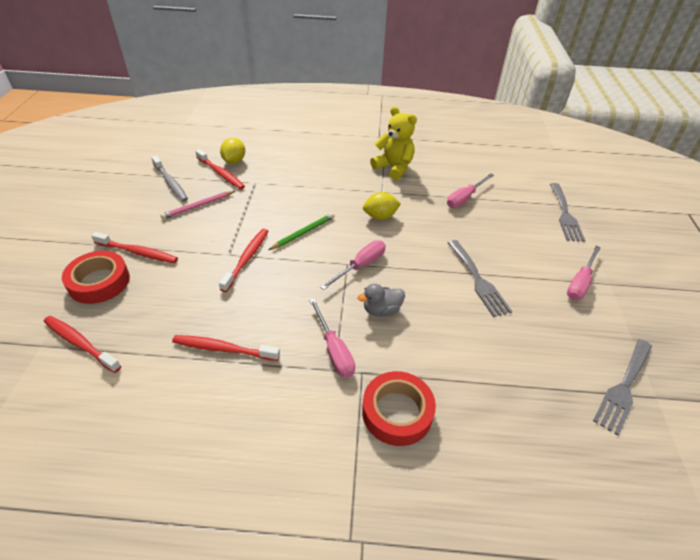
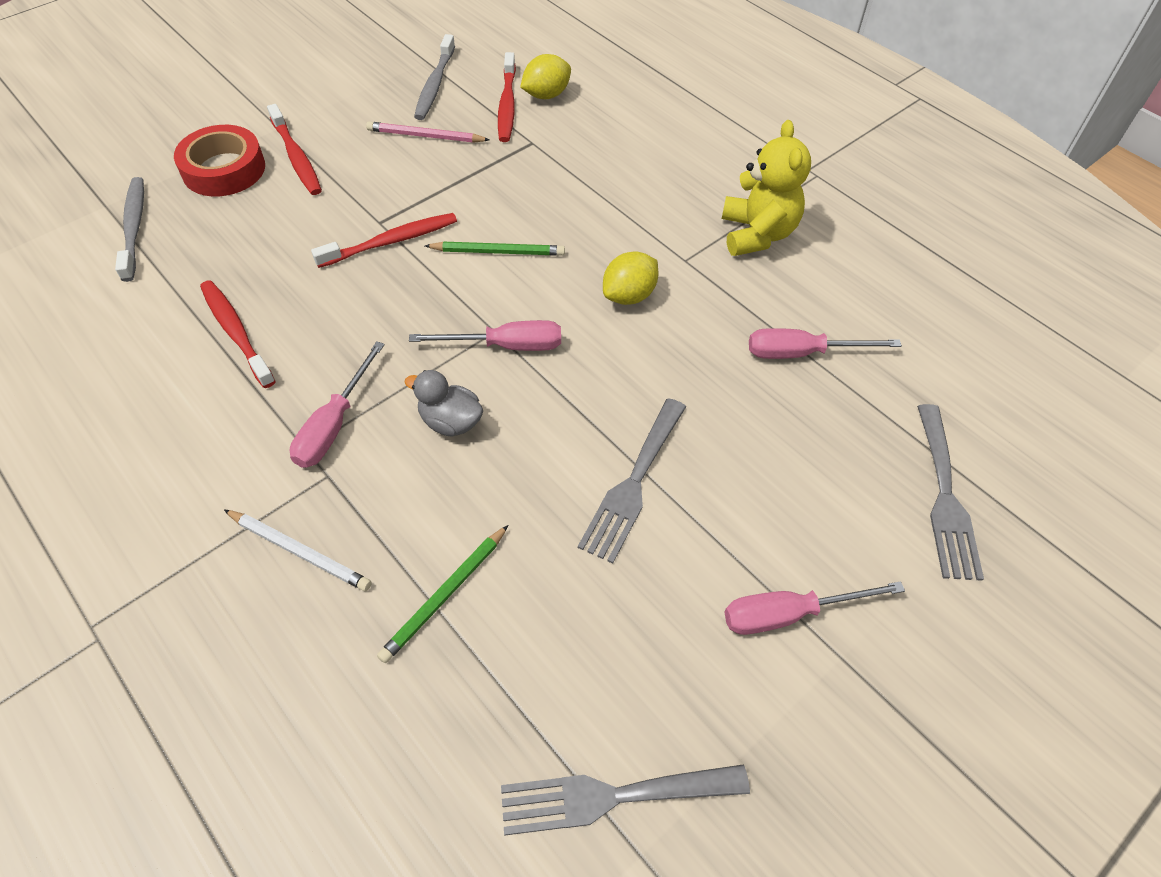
camera: 45 degrees right, 10 degrees up
(80, 343) = (134, 227): red toothbrush -> grey toothbrush
(380, 216) = (629, 295): yellow lemon -> yellow lemon turned 75 degrees counterclockwise
(397, 412) = (299, 551): red tape -> white pencil
(477, 375) = (445, 595): none -> green pencil
(565, 214) = (945, 498): grey fork -> grey fork turned 45 degrees counterclockwise

